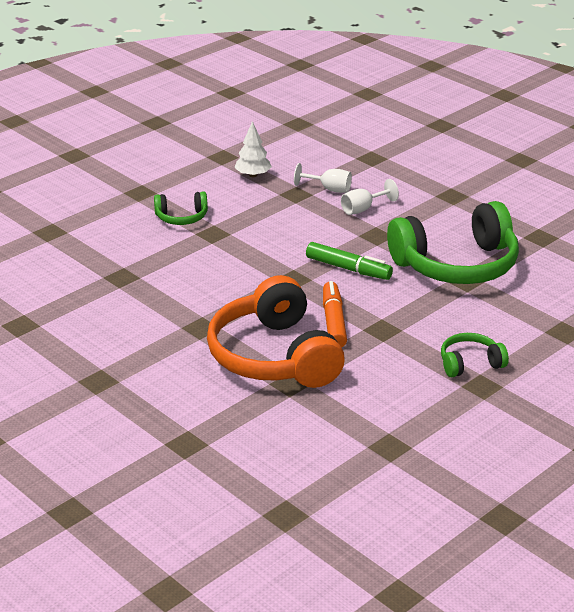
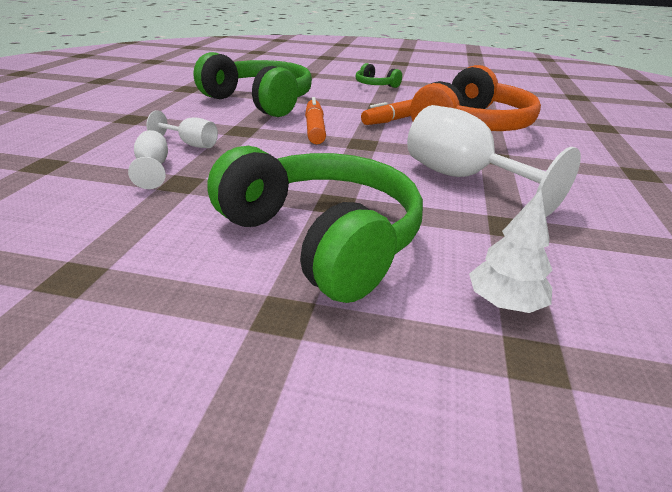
camera: 125 degrees left, 0 degrees up
(181, 217) = (322, 238): green headphones -> green headphones, size x2.16
(188, 293) = (462, 178): none -> white goblet
(253, 175) = (139, 226): white tree -> white tree (504, 302)
(348, 269) = (315, 129): green marker -> orange marker

